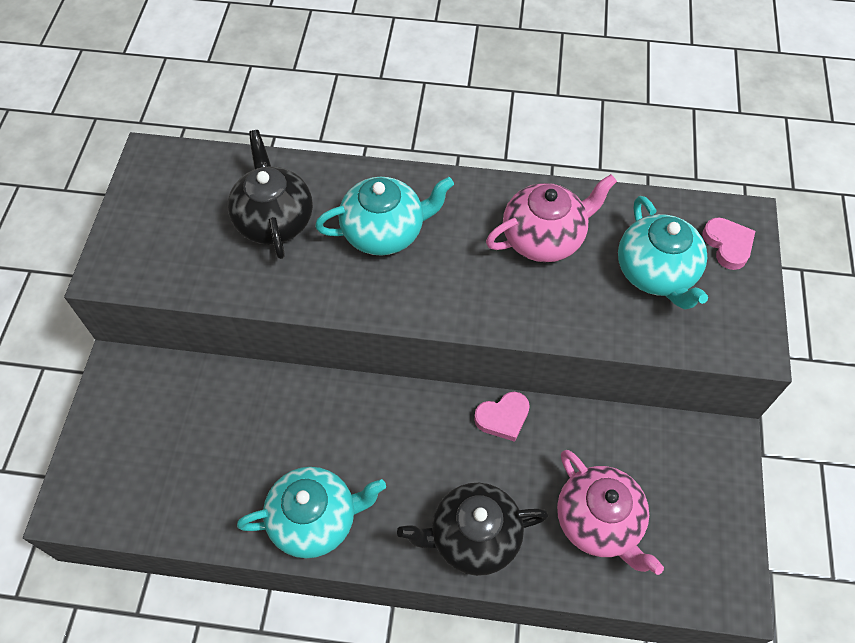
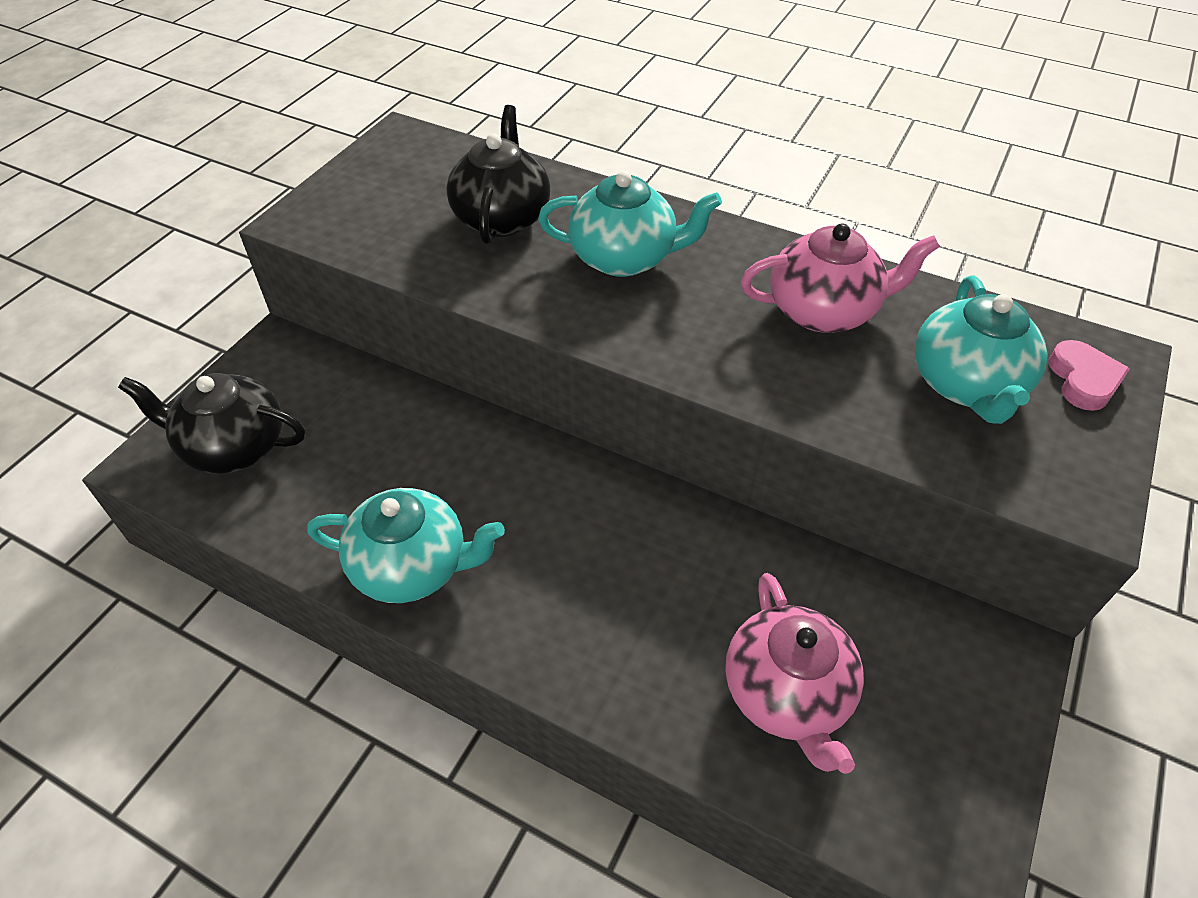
camera: 20 degrees right, 10 degrees down
(473, 537) = (603, 654): black teapot -> black teapot (233, 447)
(503, 418) = (702, 526): pink heart -> none

